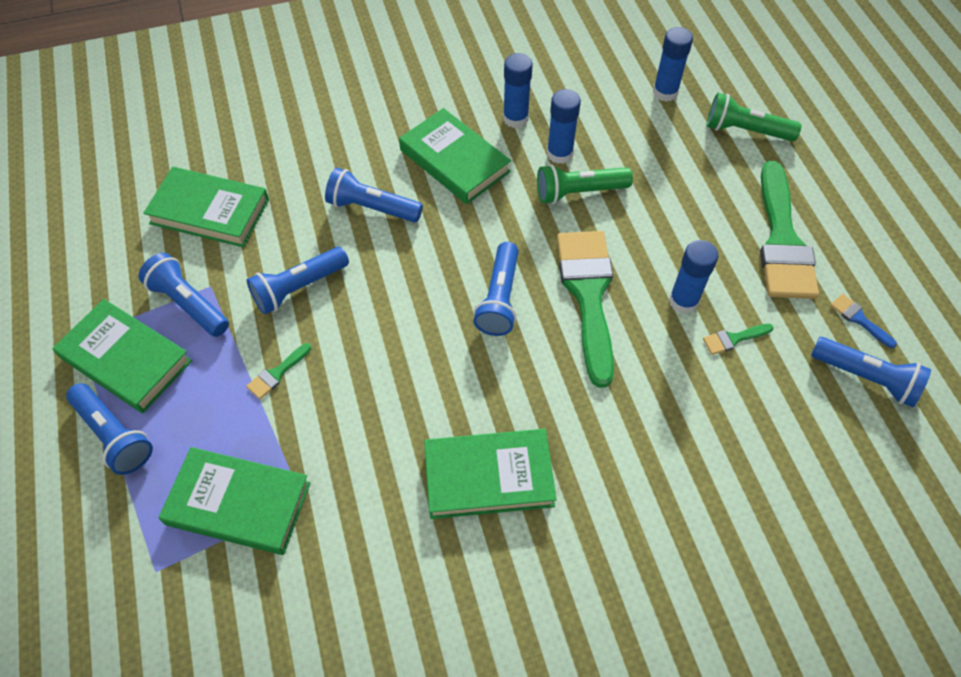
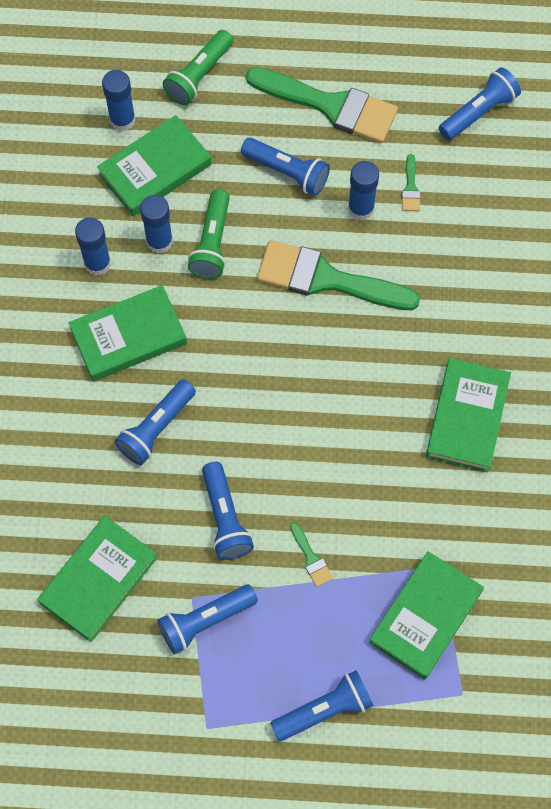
camera: 70 degrees left, 10 degrees up
(126, 359) = (247, 688): green book -> green book (155, 169)
(499, 298) = (303, 351): blue flashlight -> blue flashlight (287, 172)
(859, 319) = (426, 89): blue brush -> none

